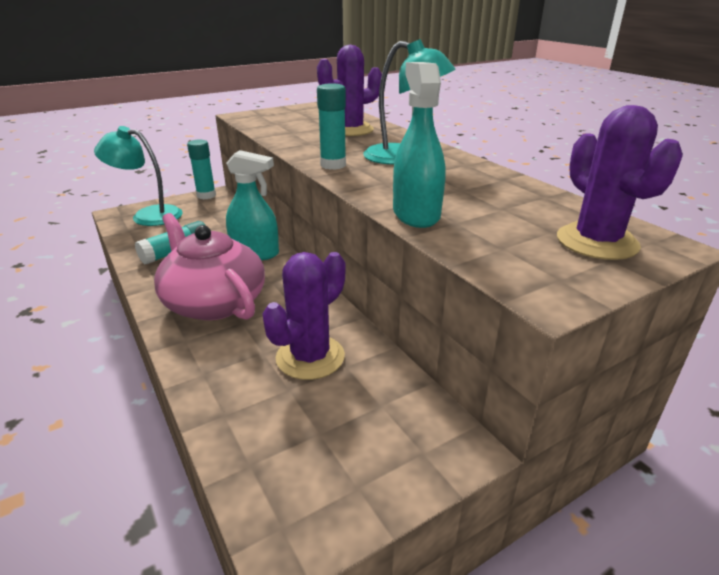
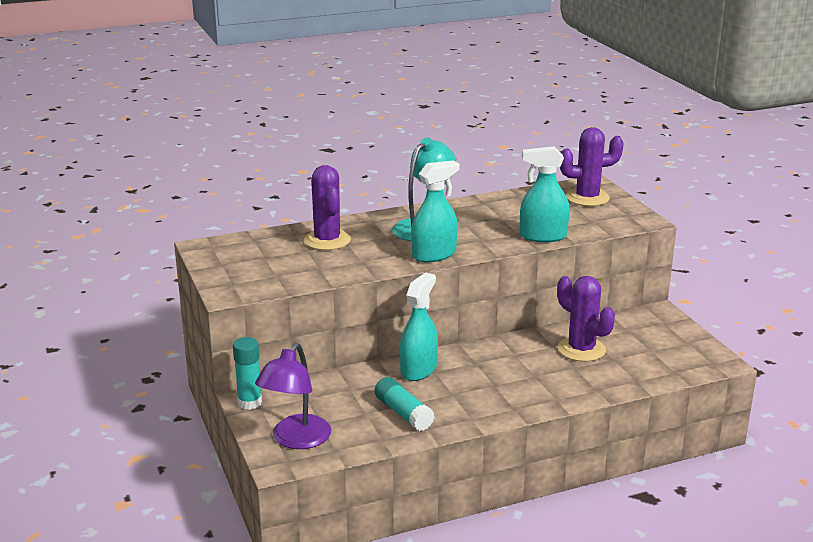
camera: 80 degrees left, 5 degrees down
(148, 215) = (296, 440): turquoise lamp -> purple lamp
(214, 302) = (504, 388): pink teapot -> none
(333, 165) = (434, 255): turquoise glue stick -> turquoise spray bottle

